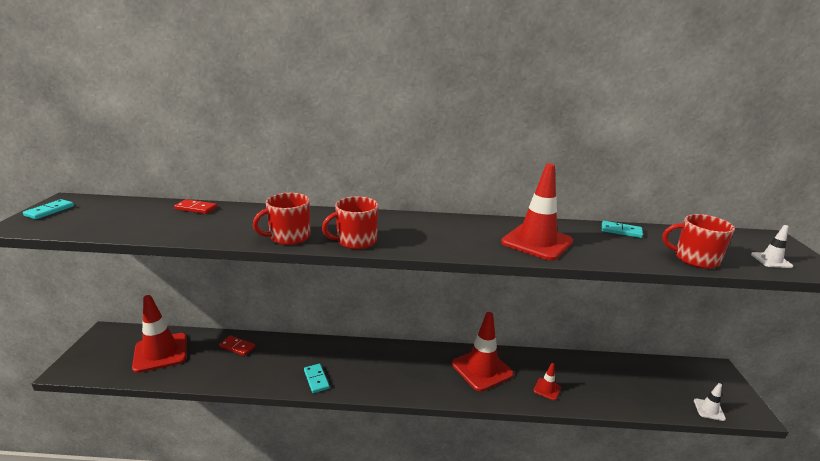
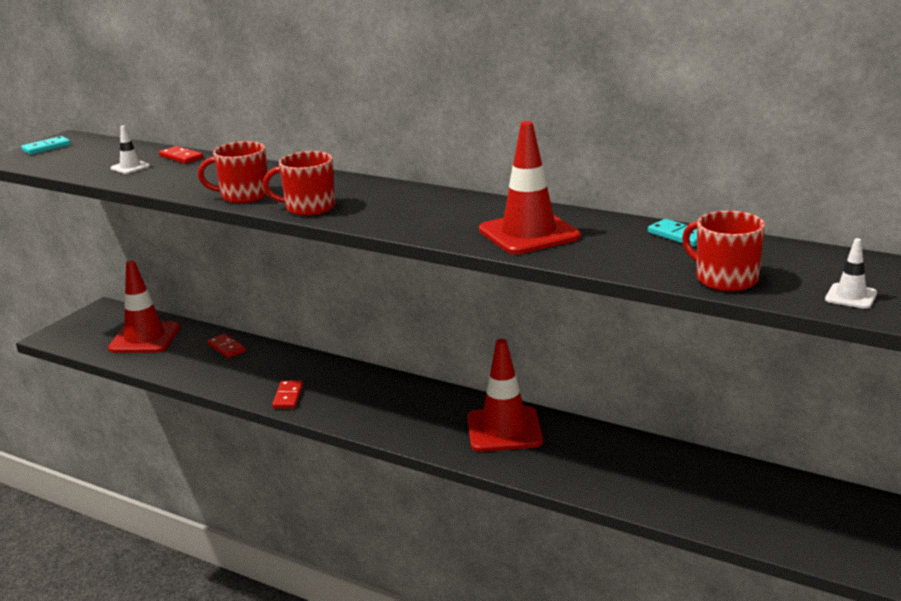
camera: 30 degrees right, 0 degrees up
(316, 379) = (288, 397): turquoise domino -> red domino
(547, 389) = (572, 469): red traffic cone -> none
(709, 410) = (801, 547): white traffic cone -> white traffic cone (130, 167)

